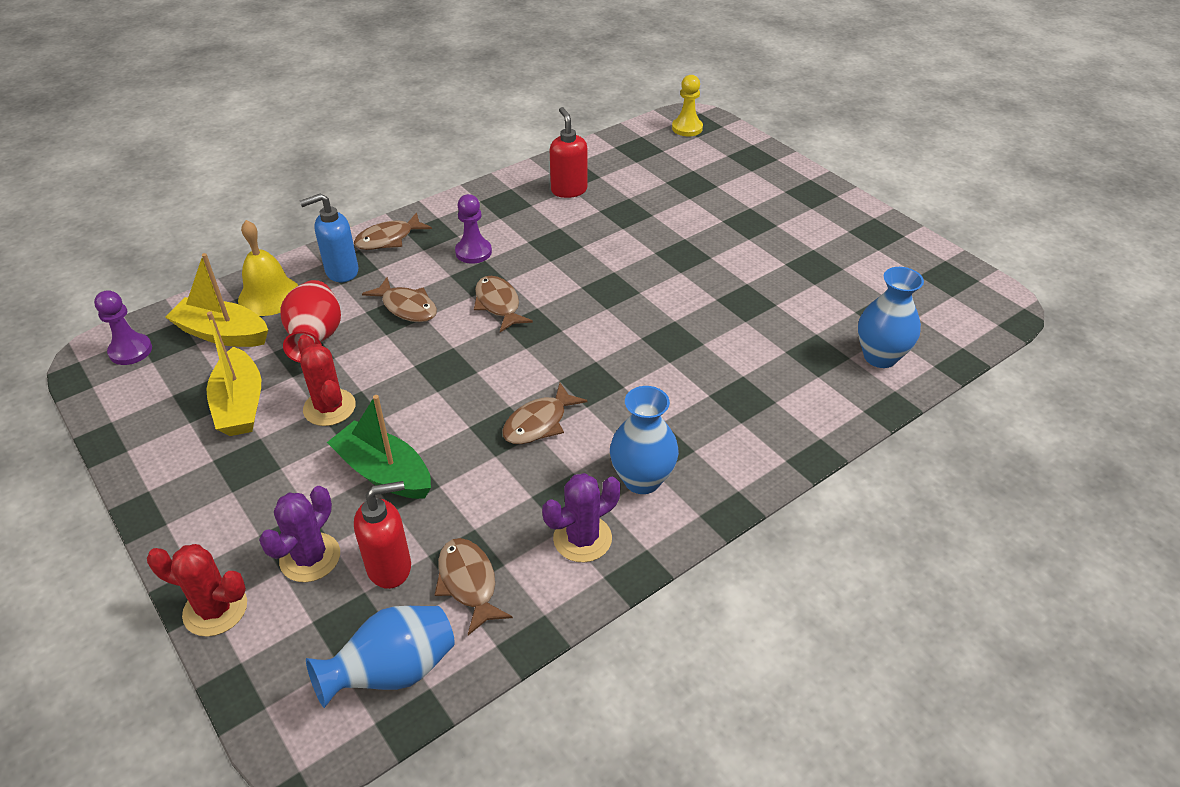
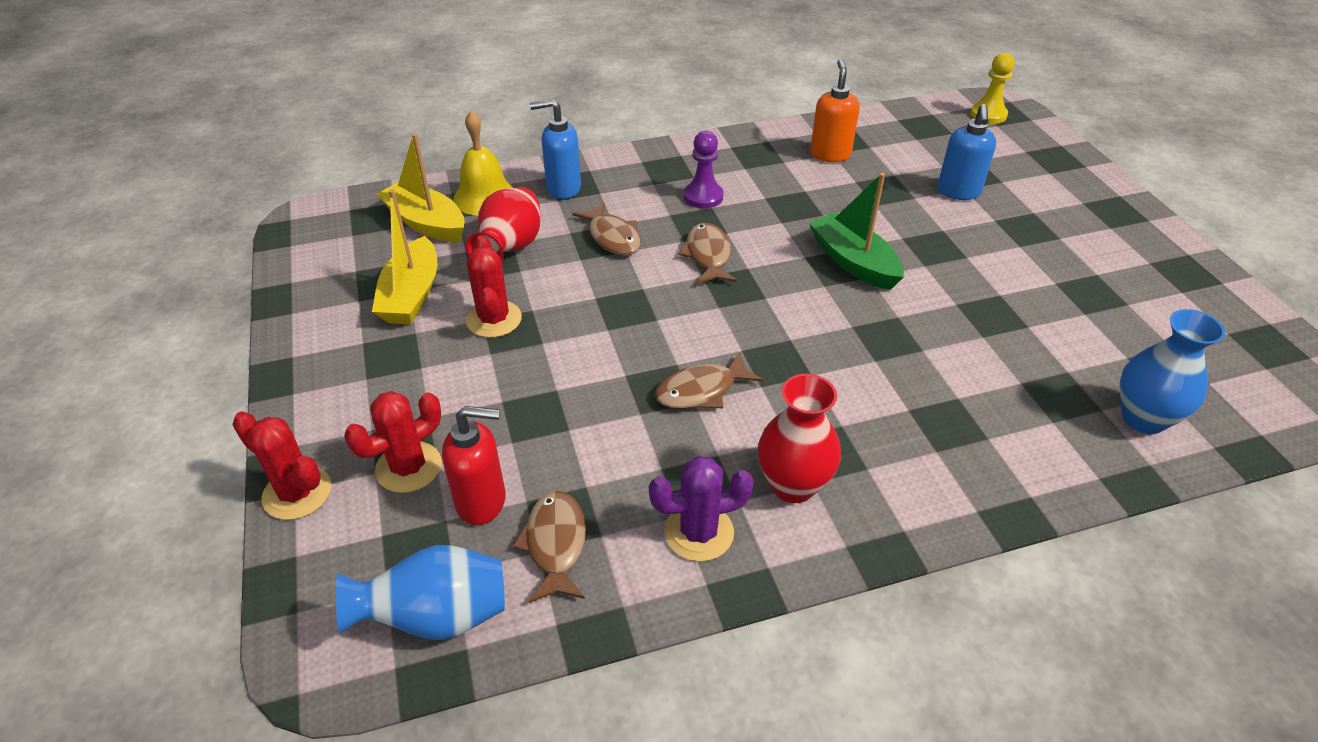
camera: 20 degrees right, 0 degrees up
(130, 351) = (338, 220): purple pawn -> none
(310, 557) = (408, 467): purple cactus -> red cactus
(384, 472) = (519, 400): green boat -> green boat (853, 262)
(388, 239) = (622, 166): brown fish -> none
(569, 190) = (830, 154): red soap dispenser -> orange soap dispenser
(642, 480) = (793, 485): blue vase -> red vase
(686, 202) = (958, 192): none -> blue soap dispenser

